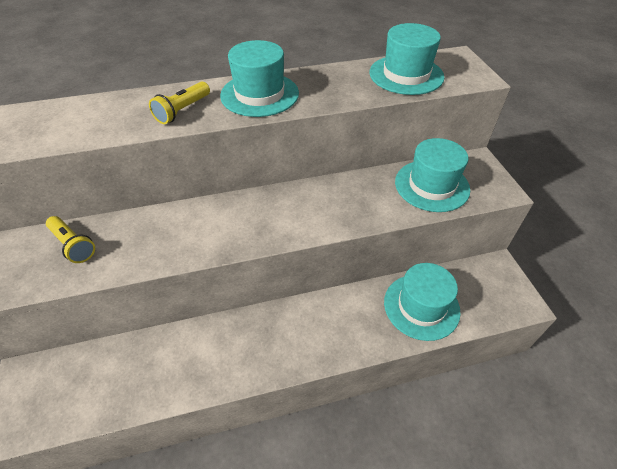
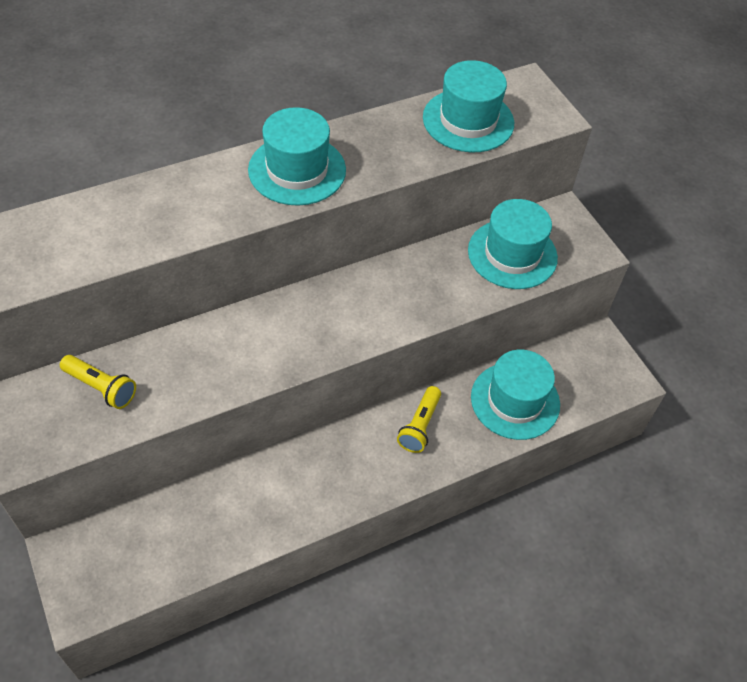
camera: 15 degrees left, 5 degrees up
(182, 111) = (211, 205): yellow flashlight -> yellow flashlight (420, 426)

